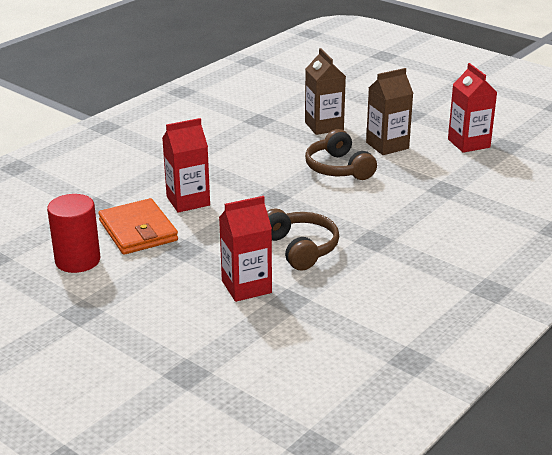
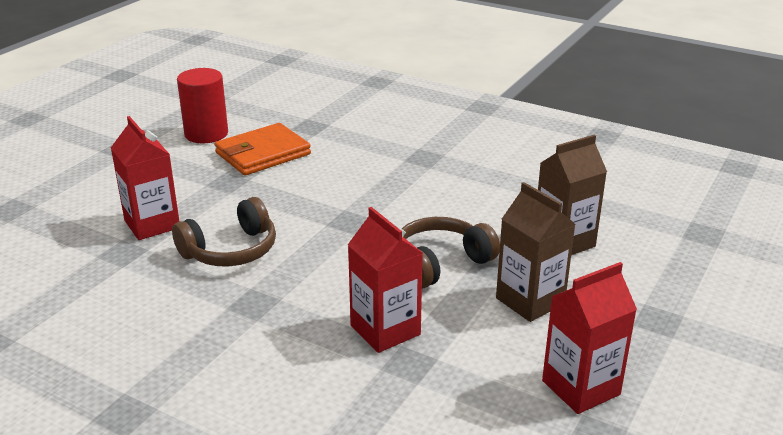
camera: 80 degrees right, 0 degrees up
(188, 201) = (328, 171): red carton -> red carton (385, 330)

